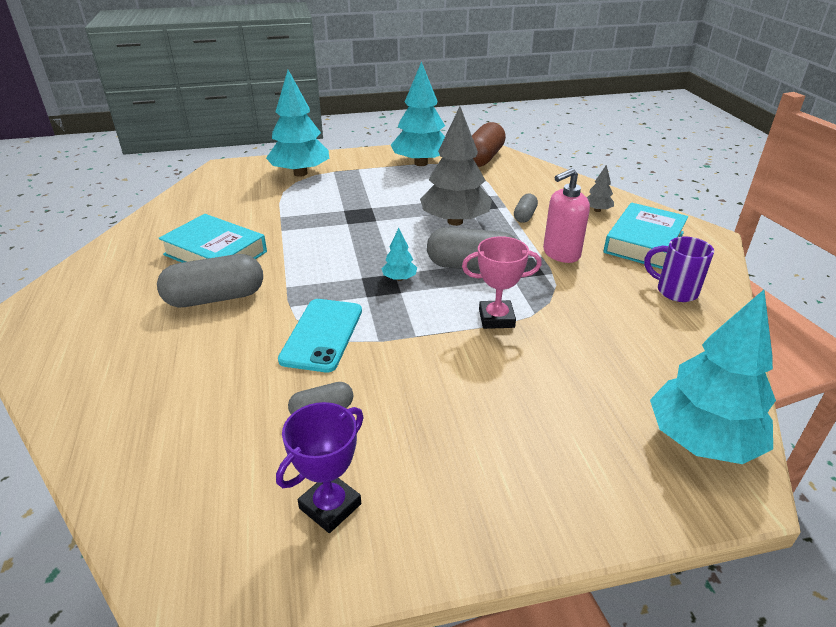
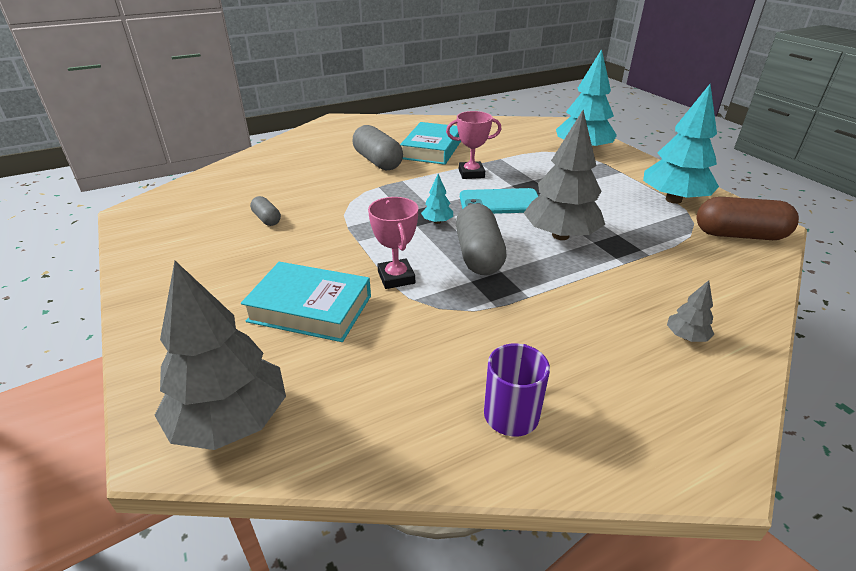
camera: 75 degrees right, 0 degrees up
(303, 240) = (471, 173): none -> pink trophy
(322, 335) = (347, 204): turquoise phone -> turquoise phone (500, 202)
(330, 506) = (183, 237): purple trophy -> none
(524, 216) = (613, 278): grey capsule -> none
(561, 254) = (542, 310): pink soap dispenser -> none
(644, 242) = (628, 384): turquoise book -> turquoise book (310, 308)
(701, 440) = (231, 421): turquoise tree -> grey tree

